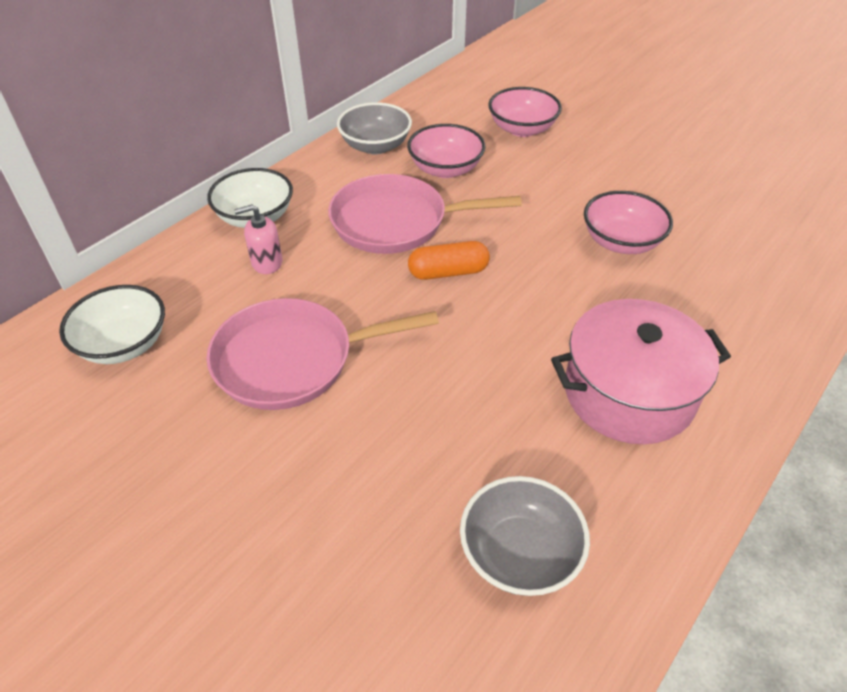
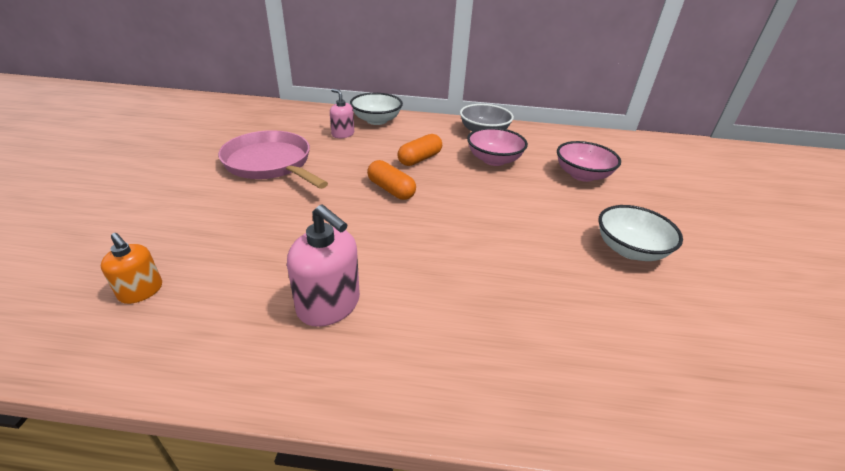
camera: 55 degrees right, 10 degrees down
(124, 344) = (252, 121): white bowl -> white bowl (629, 249)
(396, 222) = (419, 159): pink pan -> orange capsule
(519, 553) = (141, 291): grey bowl -> orange soap dispenser
(621, 242) = (508, 256): pink bowl -> none
(629, 393) = (329, 305): pink pot -> pink soap dispenser

